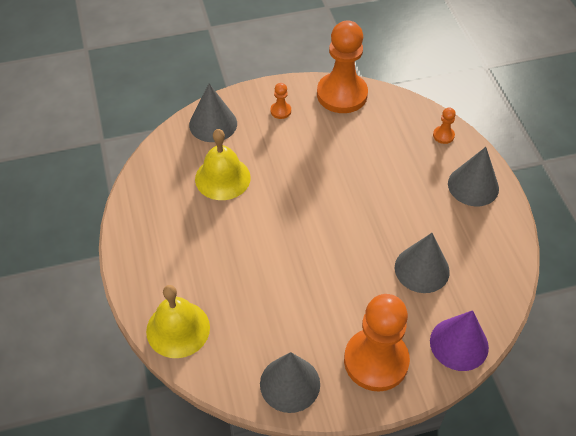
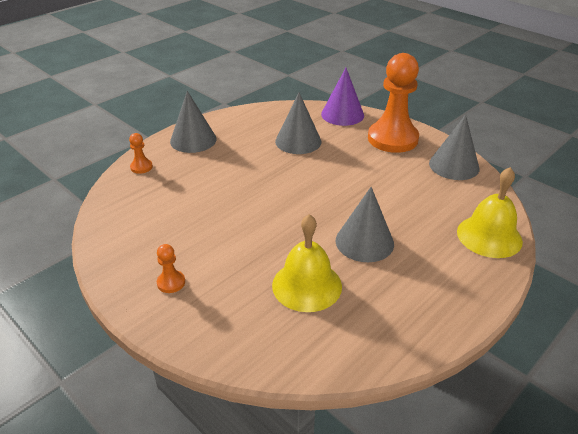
camera: 120 degrees left, 15 degrees down
(213, 124) = (232, 334): grey cone -> grey cone (364, 242)
(342, 94) = (115, 245): orange pawn -> none

